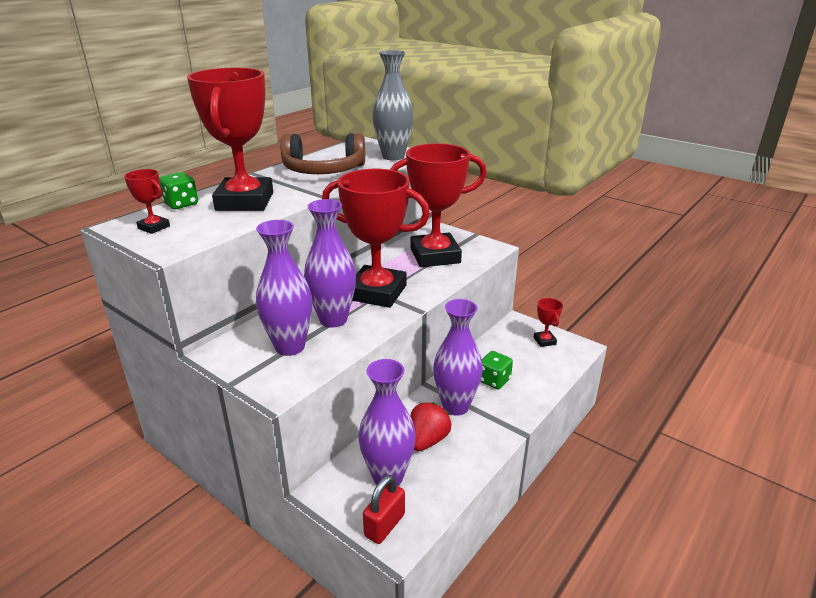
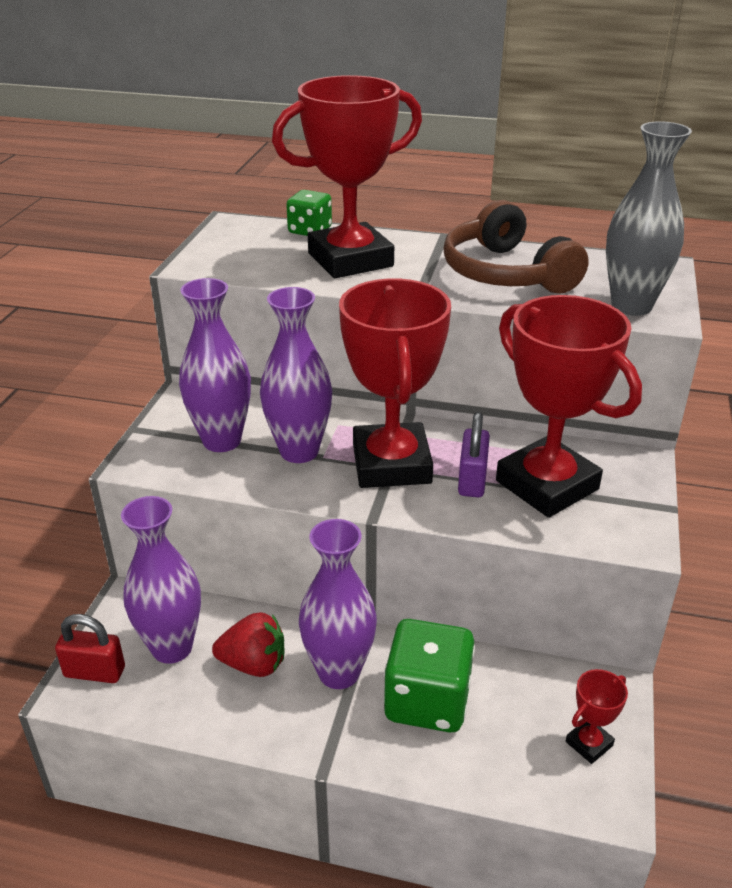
camera: 65 degrees right, 5 degrees up
(154, 227) = (240, 239): red trophy -> none
(414, 273) = (472, 481): none -> purple padlock
(494, 380) = (427, 701): green dice -> green dice, size x1.73

